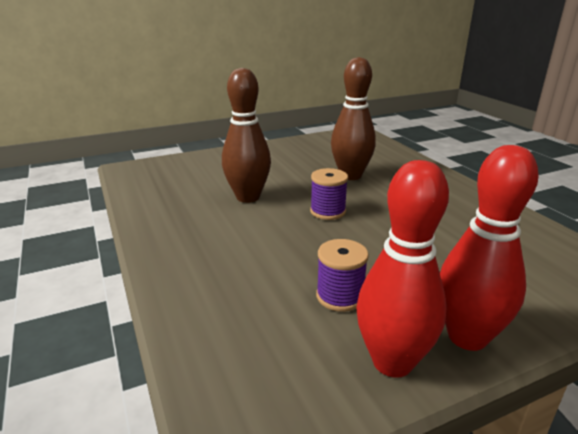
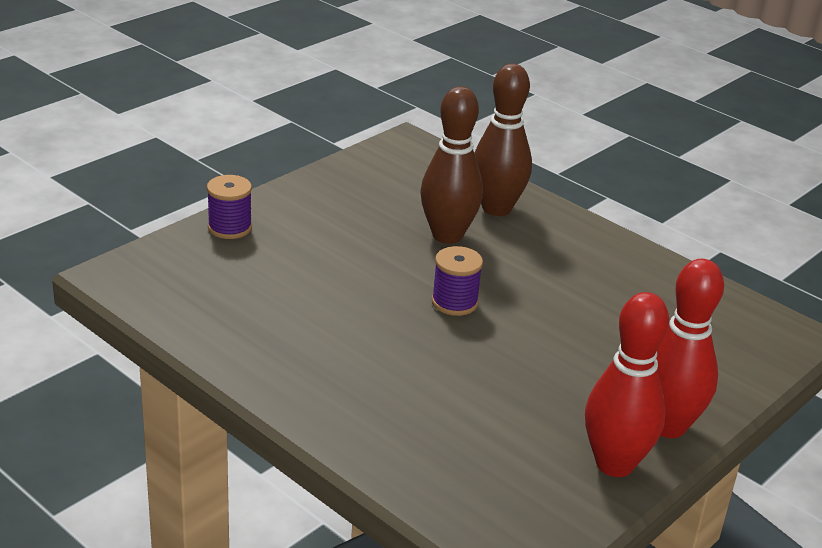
camera: 25 degrees left, 5 degrees up
(248, 197) = (337, 297): brown bowling pin -> brown bowling pin (496, 208)
(340, 296) = (533, 411): purple spool -> purple spool (230, 228)

